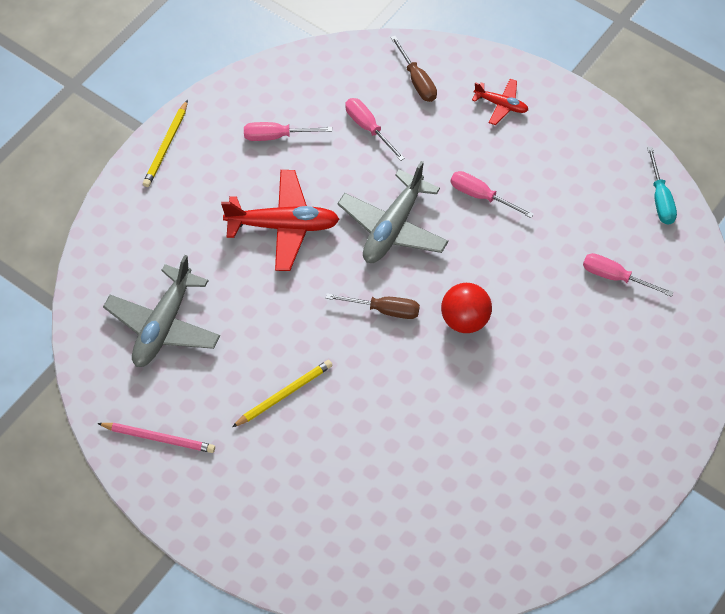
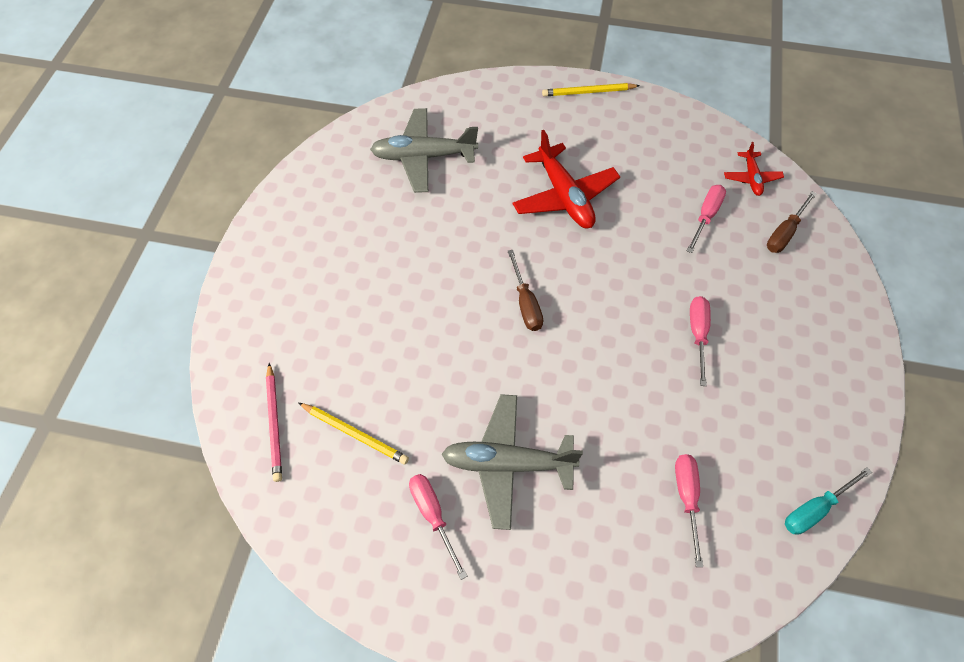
camera: 65 degrees right, 0 degrees up
(159, 438) = (320, 195): pink pencil -> pink pencil (275, 423)
(277, 136) = (649, 156): pink screwdriver -> pink screwdriver (433, 516)
(284, 394) = (401, 262): yellow pencil -> yellow pencil (355, 434)
(393, 227) = (615, 276): grey plane -> grey plane (507, 464)
(465, 320) = (553, 374): red ball -> none
(501, 105) = (813, 311): red plane -> red plane (751, 178)

